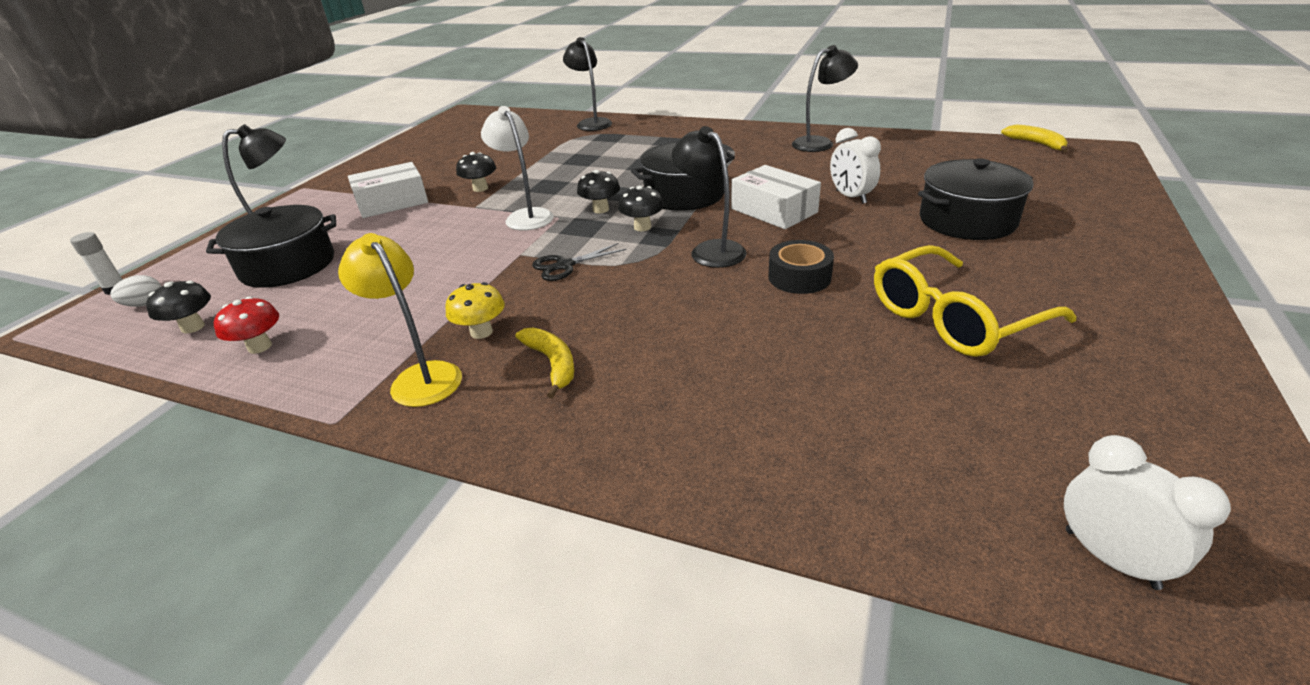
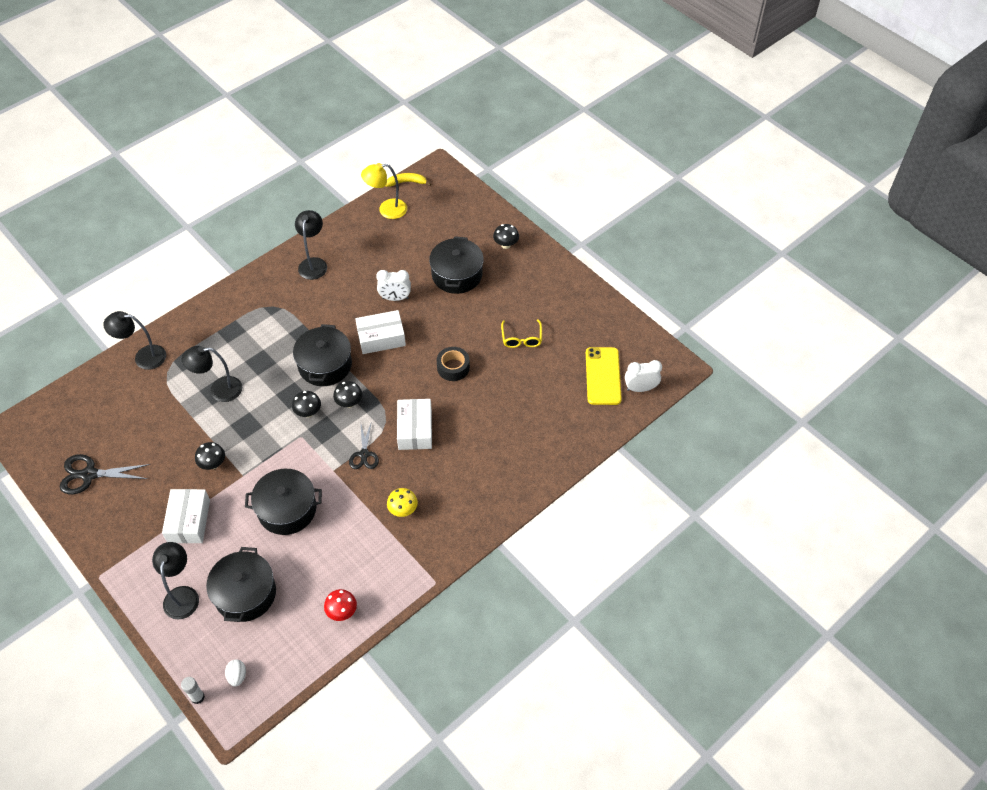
camera: 65 degrees left, 20 degrees up
(193, 327) = (292, 646): black mushroom -> black mushroom (506, 245)
(420, 377) = (423, 543): yellow lamp -> yellow lamp (387, 210)
(431, 147) = (89, 474): none -> black scissors
(436, 247) = (287, 509): none -> black pot
(525, 216) = (283, 452): white lamp -> none
(552, 364) = (450, 489): yellow banana -> none
(646, 288) = (415, 429): none -> white box
(710, 250) = (400, 386): black lamp -> black lamp (219, 390)
(954, 318) = (521, 338): yellow glasses -> yellow glasses, size x0.57
(1038, 464) = (603, 376): none -> yellow phone

